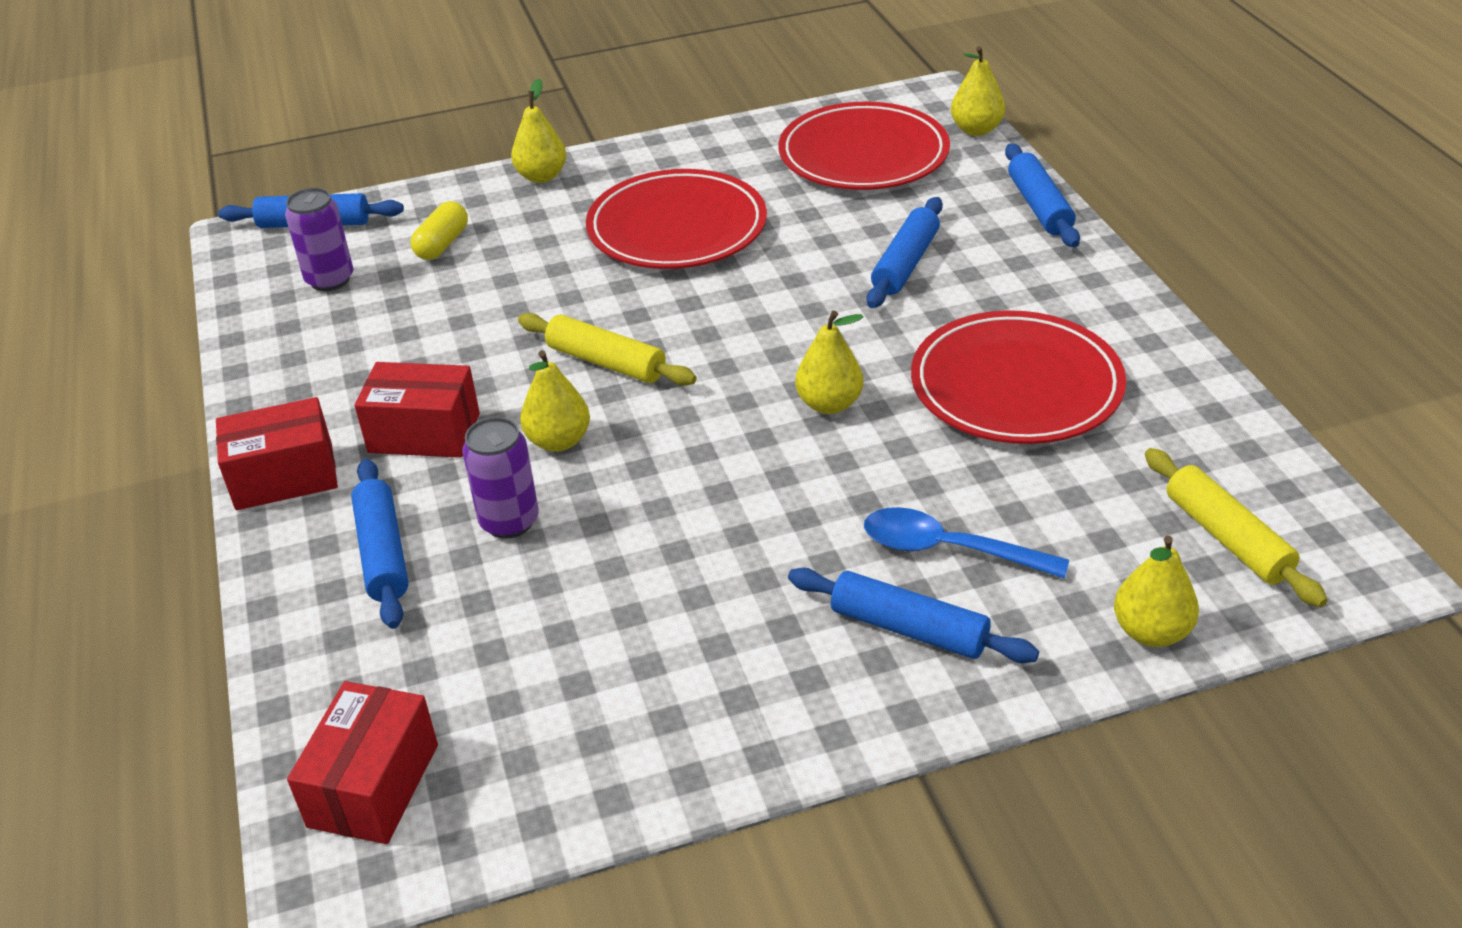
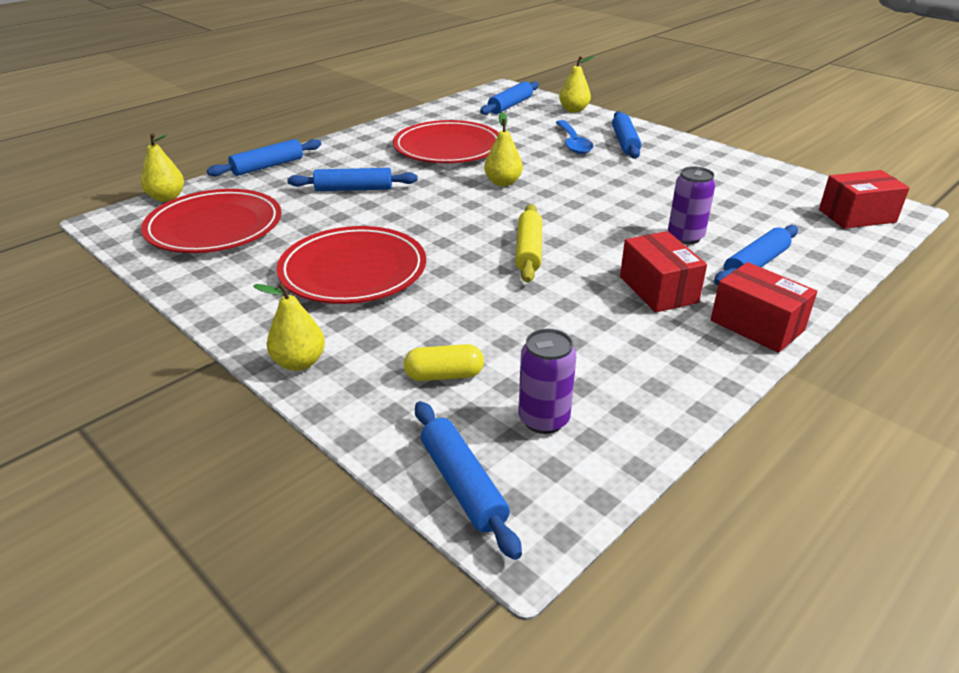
camera: 120 degrees left, 5 degrees down
(558, 441) = (612, 243): yellow pear -> none
(1227, 538) = (510, 105): yellow rolling pin -> blue rolling pin

